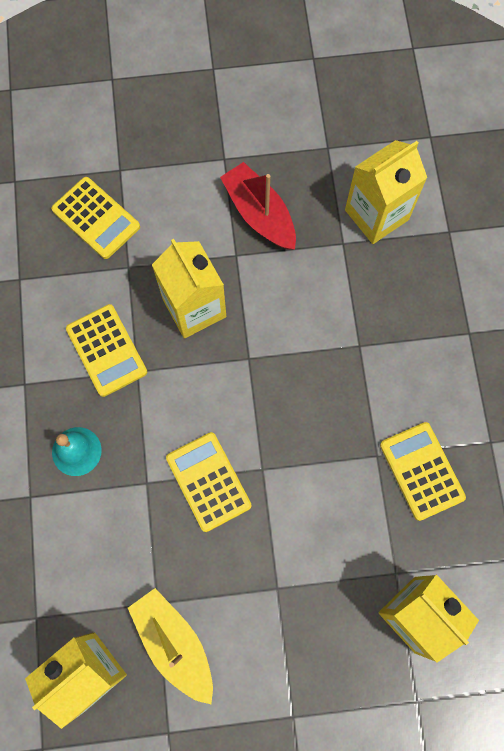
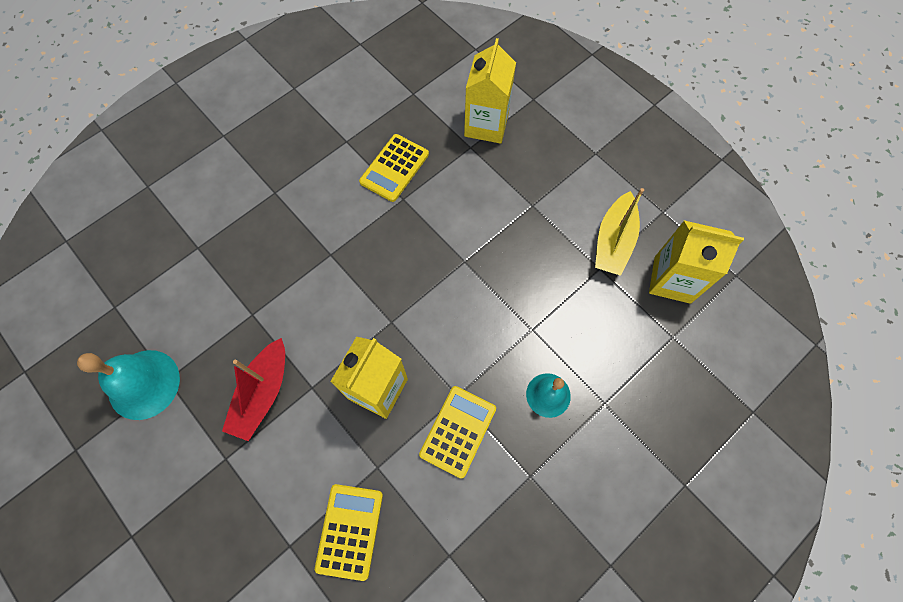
camera: 125 degrees left, 5 degrees down
(208, 481) = (499, 289): yellow calculator -> none
(336, 128) = (144, 384): none -> turquoise bell
(376, 215) = (211, 305): yellow carton -> none

